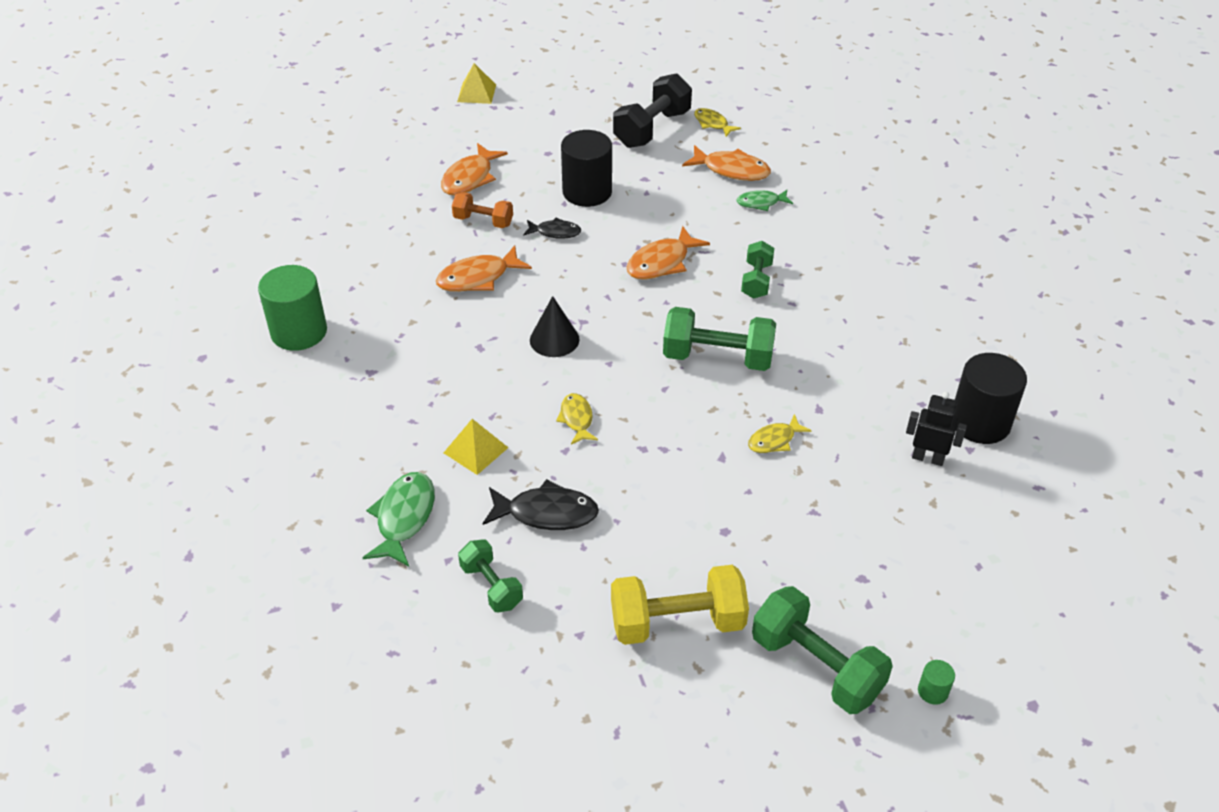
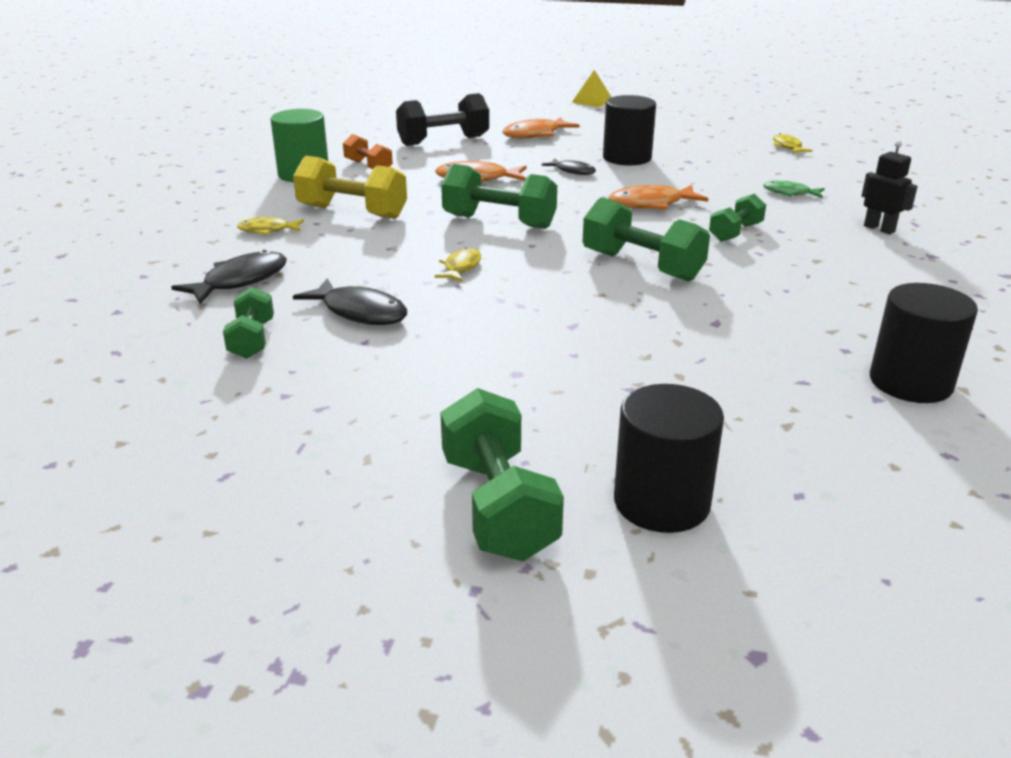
camera: 30 degrees right, 15 degrees down
(404, 518) = (240, 281): green fish -> black fish
(476, 450) = (351, 261): yellow pyramid -> none
(483, 221) = (519, 155): orange dumbbell -> orange dumbbell (368, 167)
(554, 339) = (499, 222): black cone -> green dumbbell
(652, 129) = (725, 140): black dumbbell -> black dumbbell (443, 141)
(677, 622) = (388, 419): yellow dumbbell -> yellow dumbbell (352, 212)
(731, 170) = (779, 171): orange fish -> none
(774, 440) = (642, 330): yellow fish -> yellow fish (267, 230)
(908, 612) = (661, 502): none -> black cylinder
(927, 458) = (813, 390): black robot -> black robot (879, 229)
(932, 691) = (622, 584): green cylinder -> none

